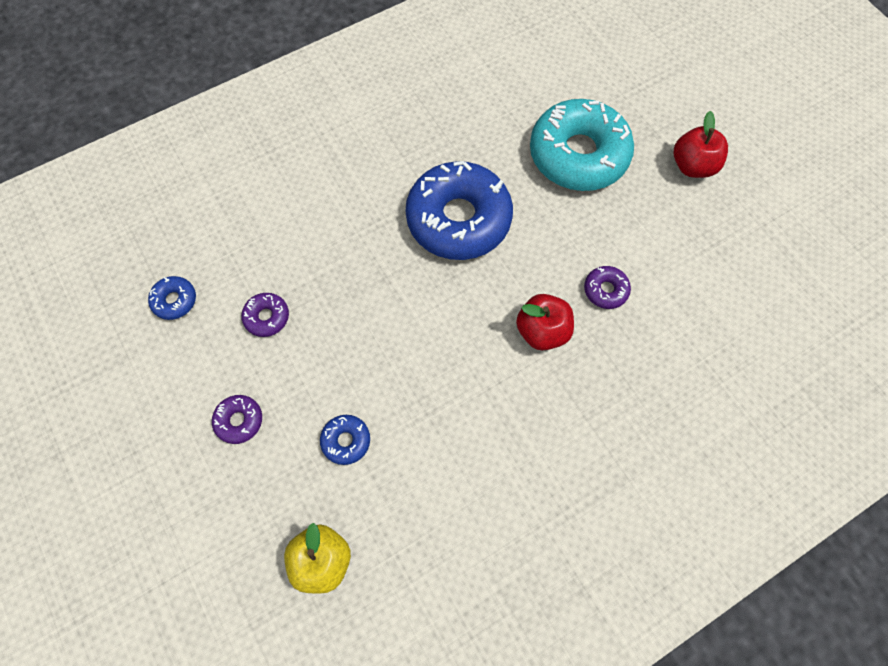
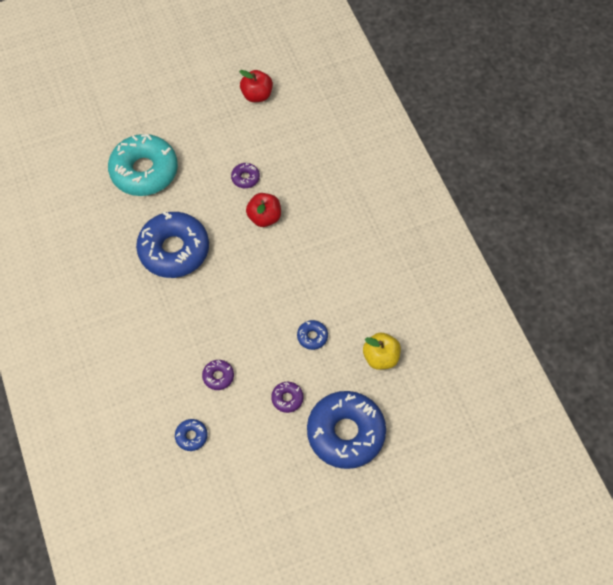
camera: 80 degrees left, 5 degrees down
(187, 521) = (346, 433): none -> blue donut
(692, 166) = (171, 110): red apple -> red apple (257, 95)

